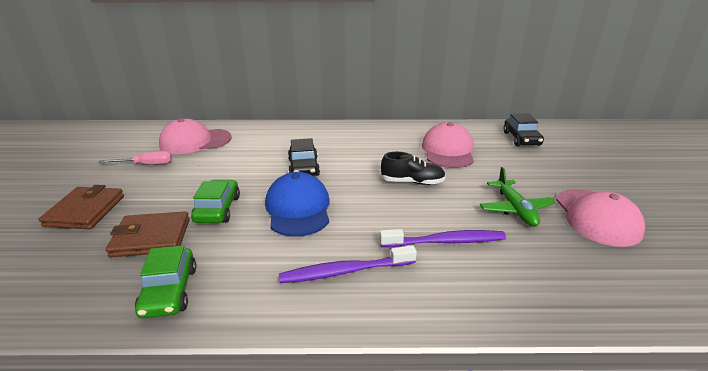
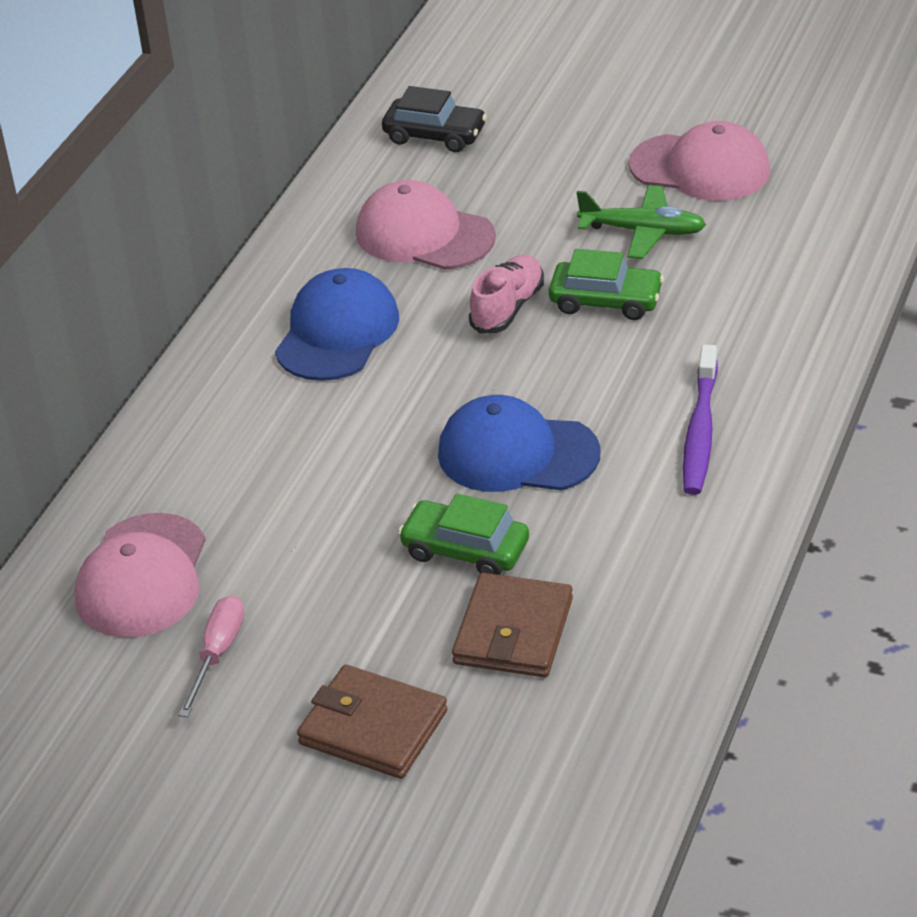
camera: 65 degrees left, 10 degrees up
(169, 291) = (662, 605): green car -> green car (606, 301)
(304, 167) = (375, 426): black car -> none
(364, 146) = (337, 332): none -> blue cap
(412, 182) = (507, 308): black shoe -> pink shoe
(445, 241) = (683, 323): purple toothbrush -> none

